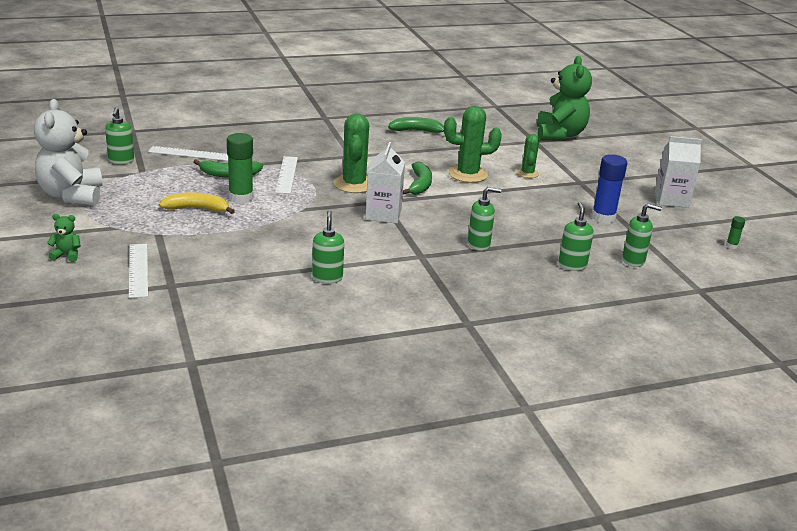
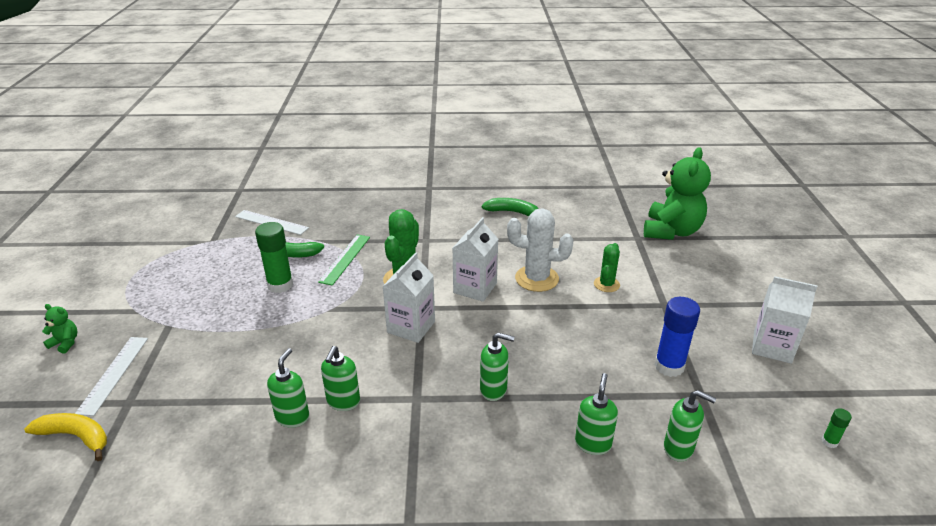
camera: 20 degrees right, 5 degrees up
(71, 195) = (129, 264): white teddy bear -> none
(121, 161) = (204, 225): green soap dispenser -> green soap dispenser (343, 402)
(197, 209) = (228, 295): yellow banana -> yellow banana (76, 437)
(286, 174) = (345, 259): white ruler -> green ruler
(419, 185) = (475, 288): green banana -> white carton
(468, 174) = (536, 279): green cactus -> white cactus

